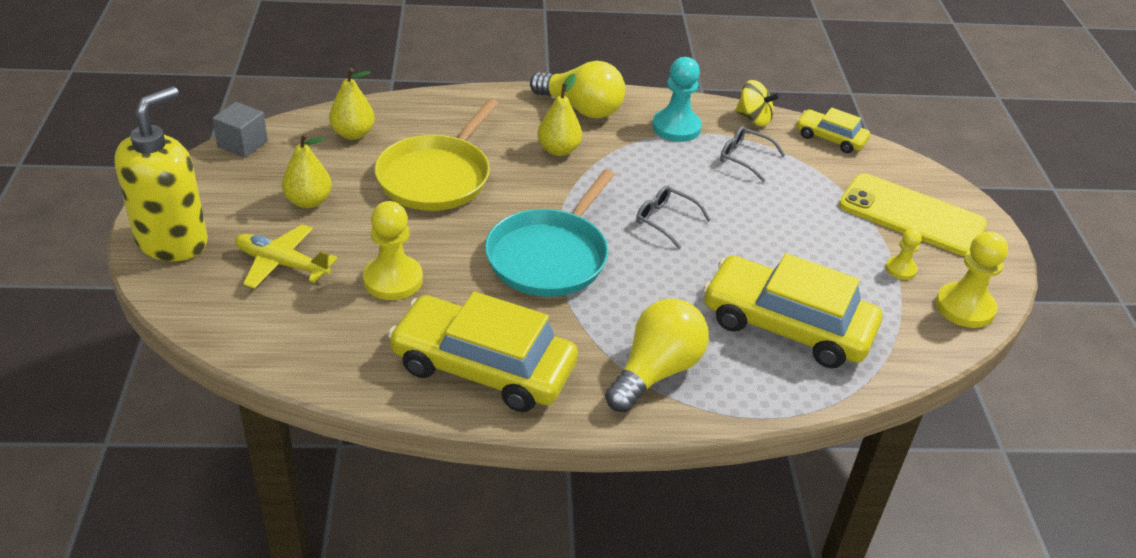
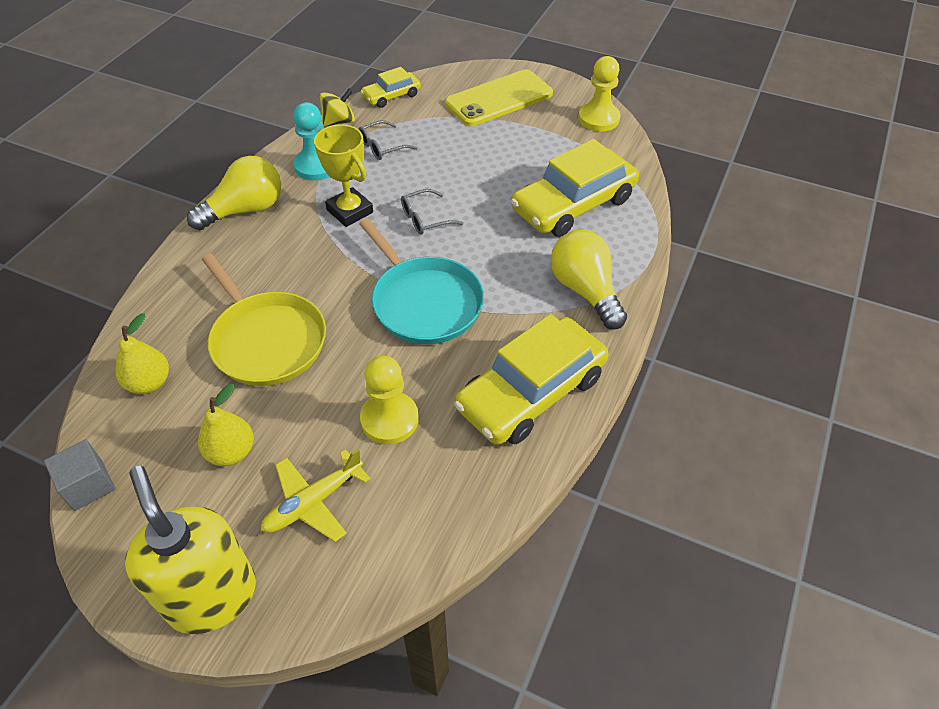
camera: 60 degrees left, 10 degrees up
(558, 150) = (291, 245): yellow pear -> none
(633, 169) = (350, 211): none -> yellow trophy
(901, 269) = (548, 128): yellow pawn -> none

